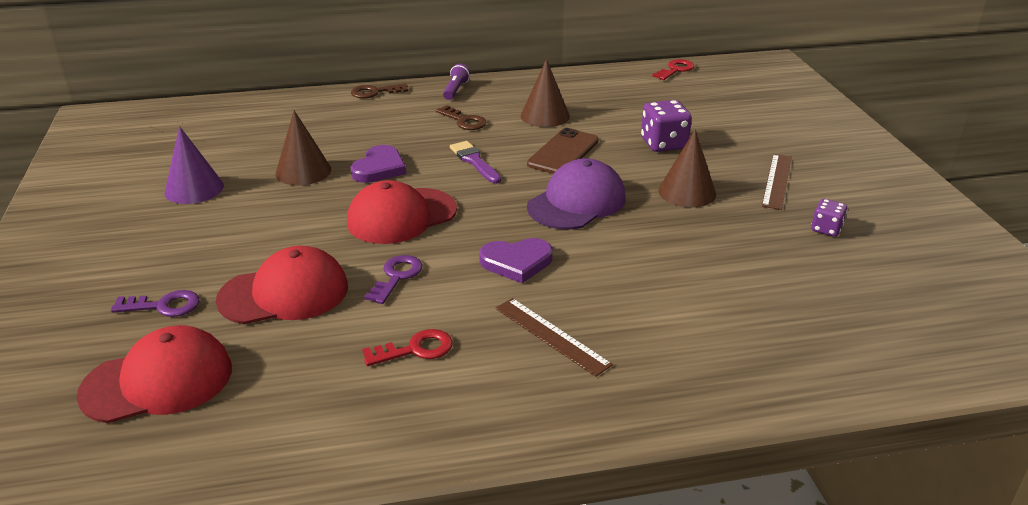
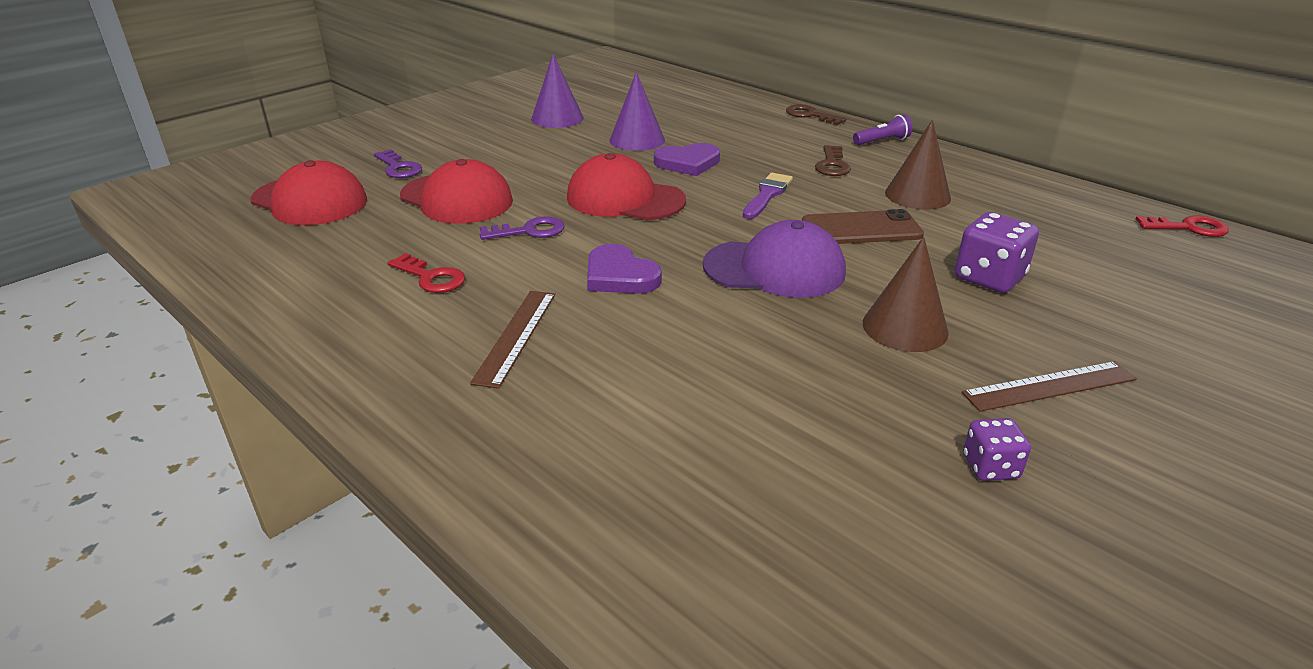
camera: 55 degrees right, 0 degrees up
(303, 171) = (637, 140): brown cone -> purple cone

